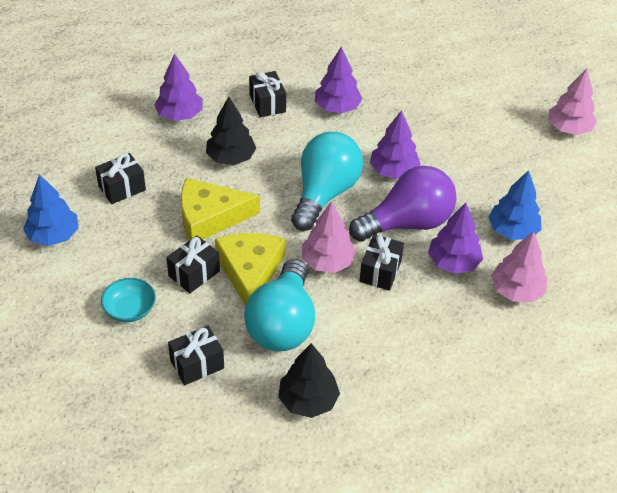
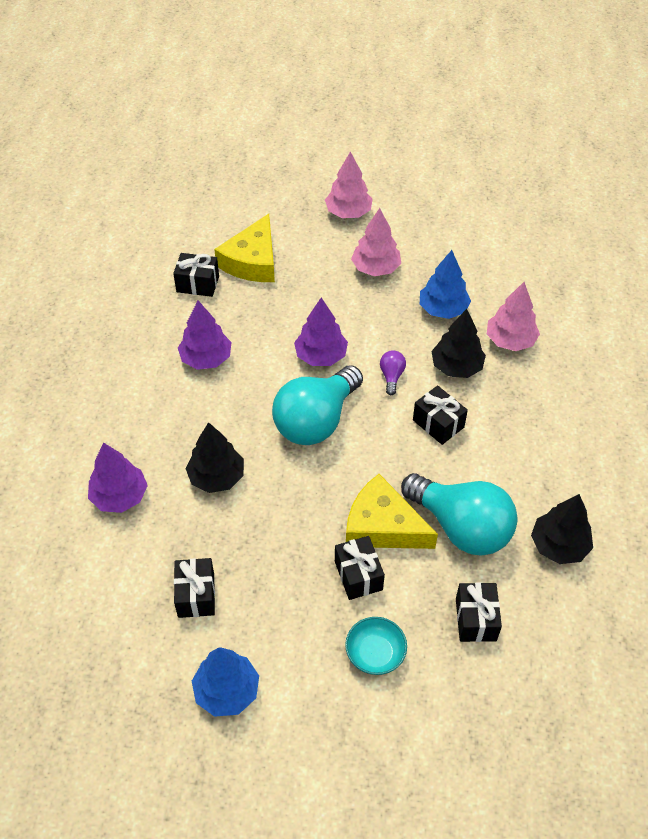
camera: 60 degrees left, 5 degrees up
(210, 217) = (290, 530): yellow cheese -> yellow cheese (252, 261)
(267, 103) = (159, 412): black gift -> black gift (198, 284)
(325, 193) = (316, 421): turquoise light bulb -> turquoise light bulb turned 105 degrees counterclockwise
(327, 262) = (404, 458): pink tree -> pink tree (375, 268)
(407, 223) = (391, 376): purple light bulb -> purple light bulb, size x0.41
(453, 263) = (456, 367): purple tree -> black tree

